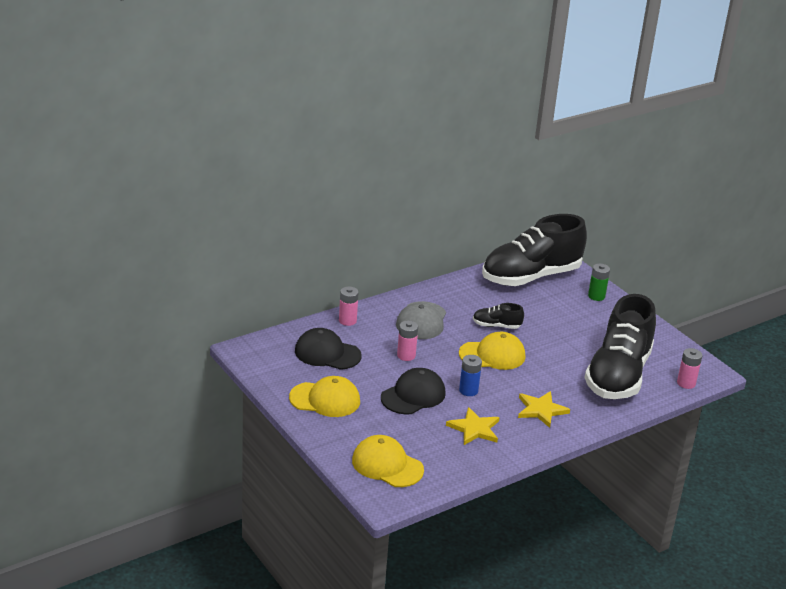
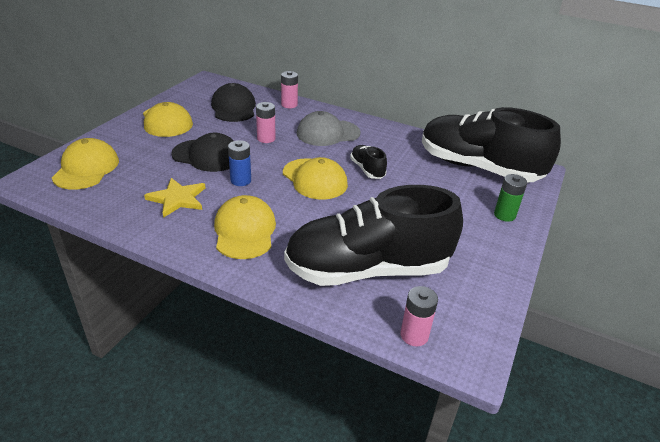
camera: 60 degrees right, 5 degrees up
(541, 410) = (245, 231): yellow star -> yellow cap

